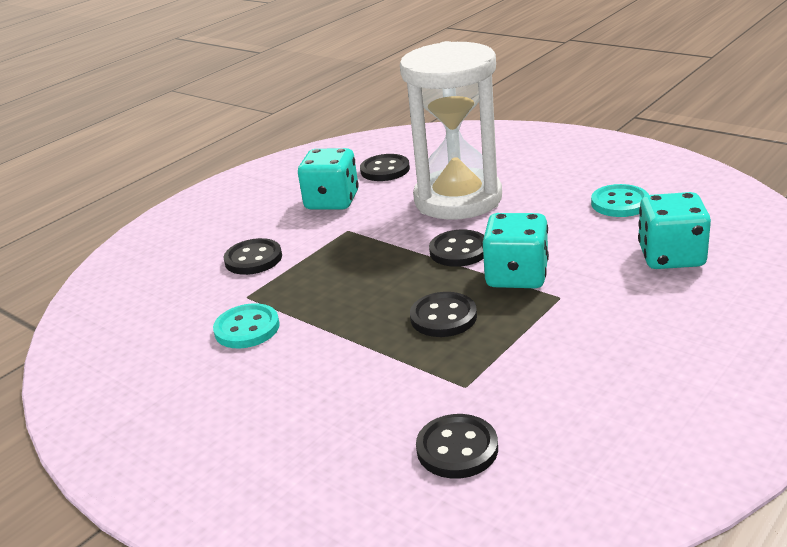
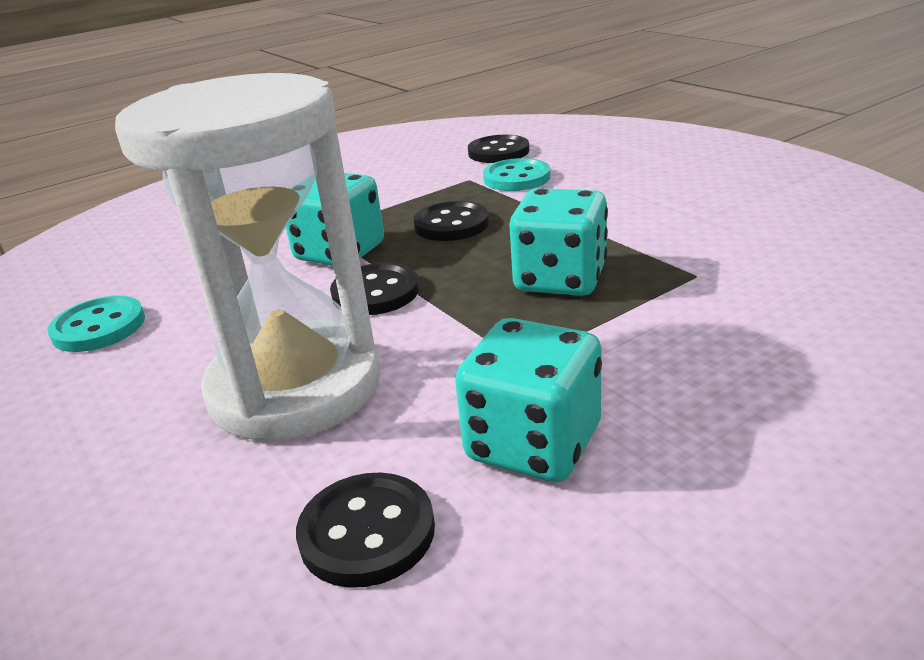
camera: 165 degrees left, 0 degrees up
(247, 328) = (686, 237): turquoise button -> turquoise button (516, 178)
(253, 259) = (698, 331): black button -> none
(671, 256) = (167, 250): turquoise dice -> turquoise dice (560, 279)

